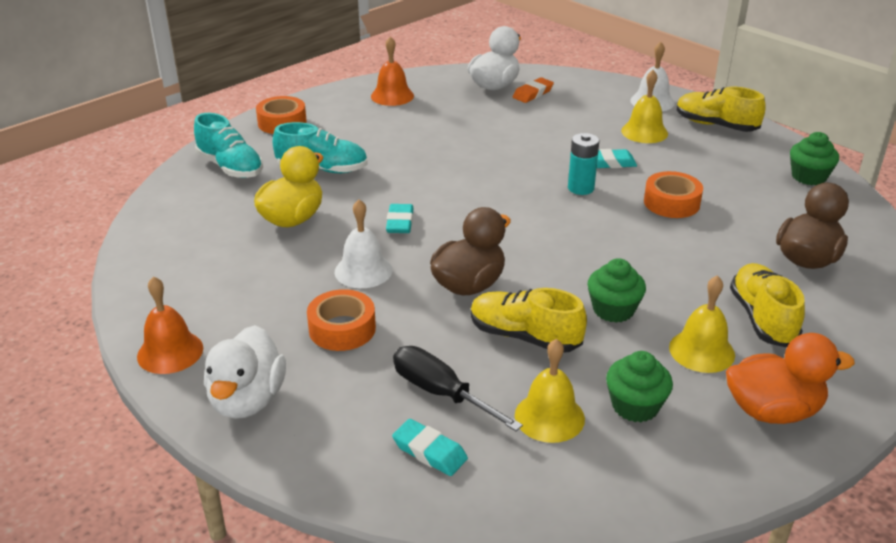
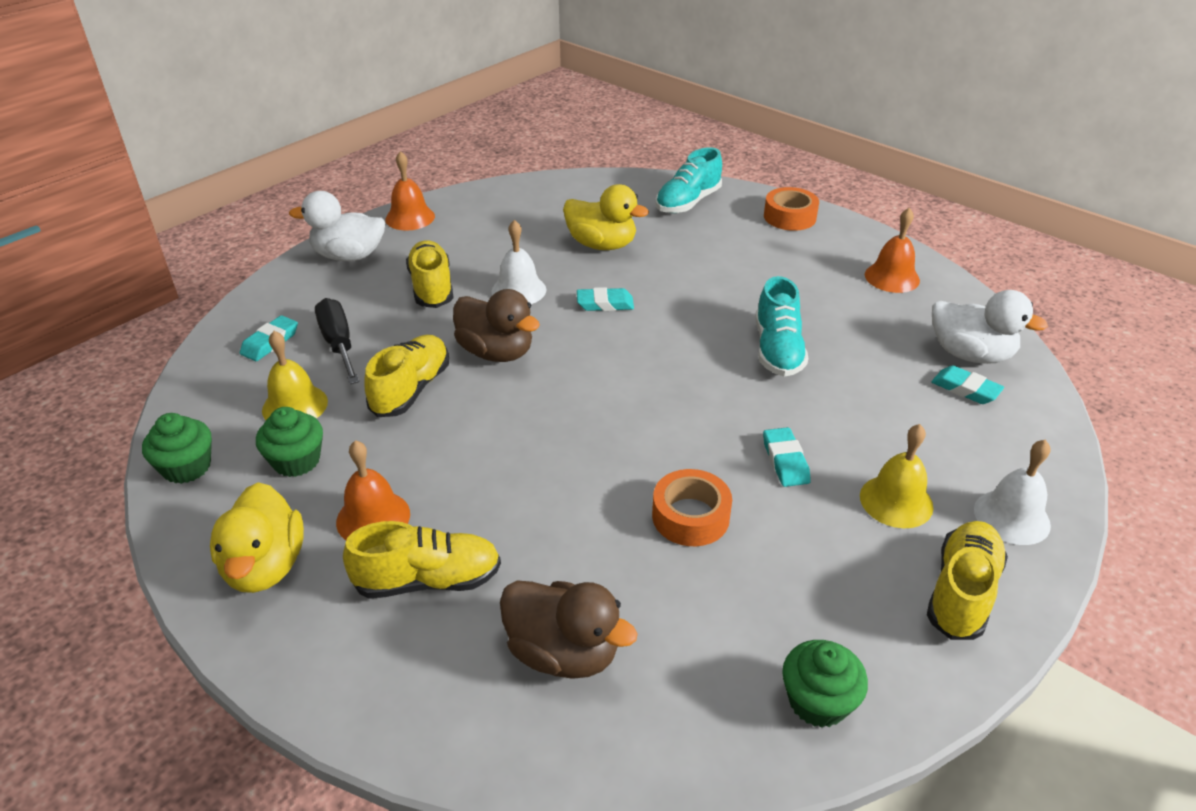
camera: 85 degrees right, 5 degrees up
(322, 169) = (699, 250): turquoise shoe -> turquoise shoe (777, 350)
(342, 329) = (431, 287): orange tape -> yellow shoe
(441, 393) = (339, 344): black screwdriver -> black screwdriver turned 60 degrees counterclockwise
(533, 94) = (965, 389): orange eraser -> turquoise eraser
(581, 188) = (708, 432): turquoise battery -> none
(613, 310) = (451, 451): green cupcake -> green cupcake (187, 467)
(701, 351) = (373, 518): yellow bell -> orange bell
(772, 411) = (265, 566): orange duck -> yellow duck

